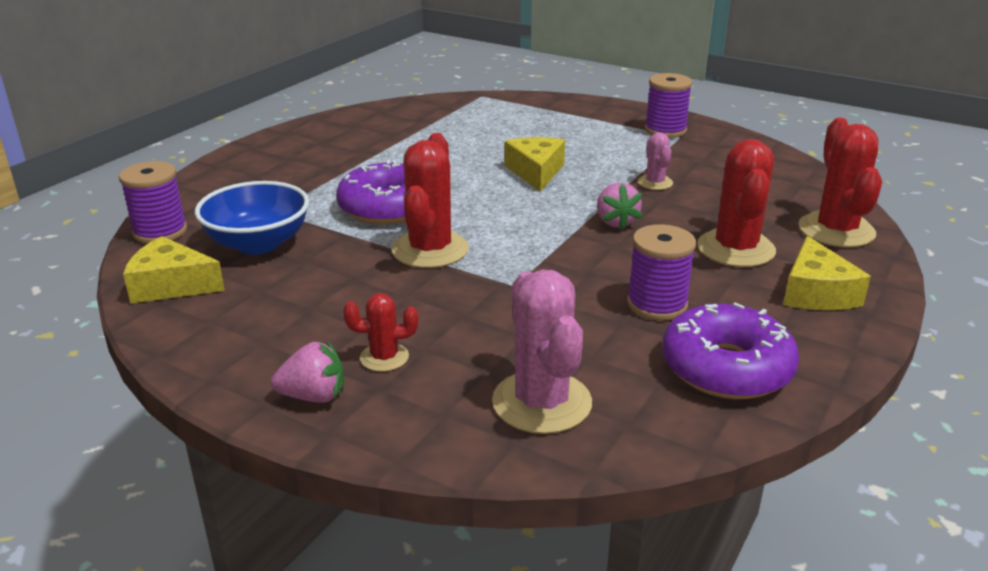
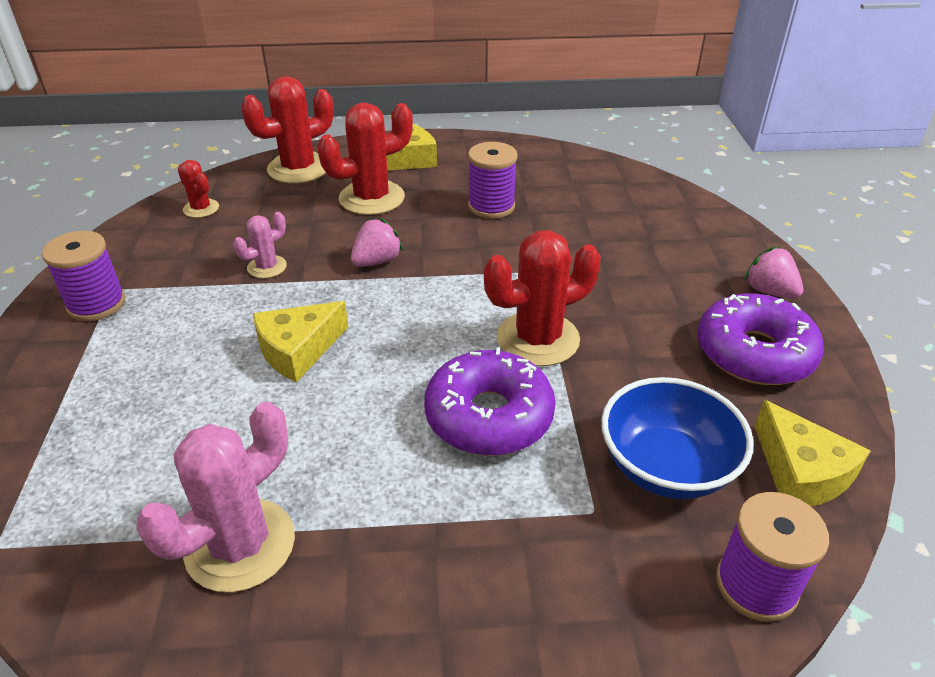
camera: 125 degrees left, 10 degrees up
(384, 357) = (696, 284): red cactus -> red cactus (201, 208)
(542, 402) = (647, 211): pink cactus -> pink cactus (240, 545)
(726, 368) = (533, 168): purple donut -> purple donut (754, 353)

